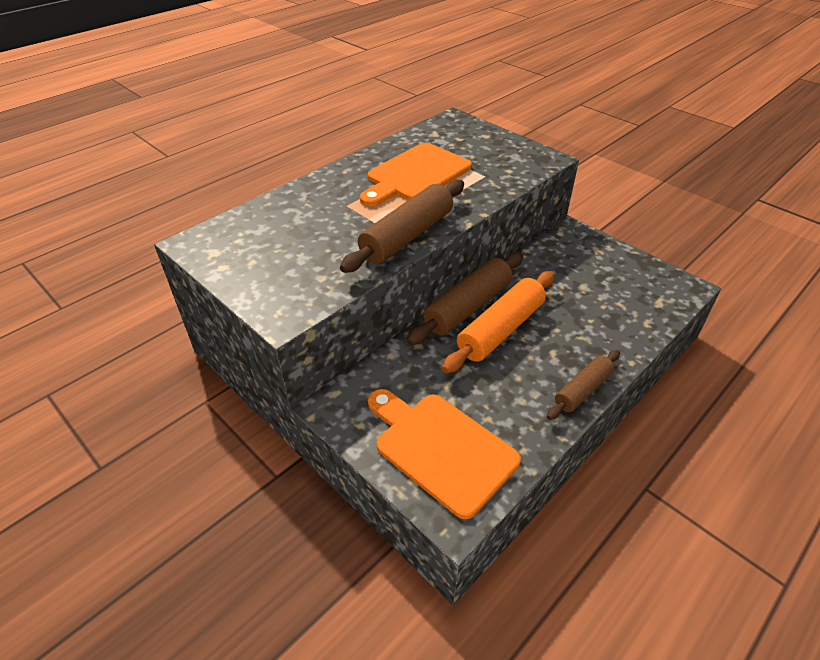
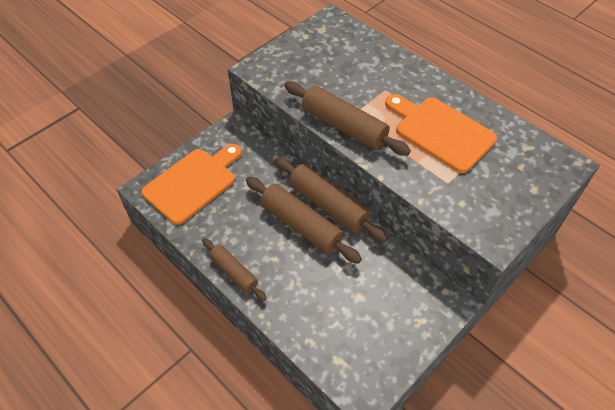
camera: 90 degrees right, 10 degrees up
(501, 330) = (301, 225): orange rolling pin -> brown rolling pin

